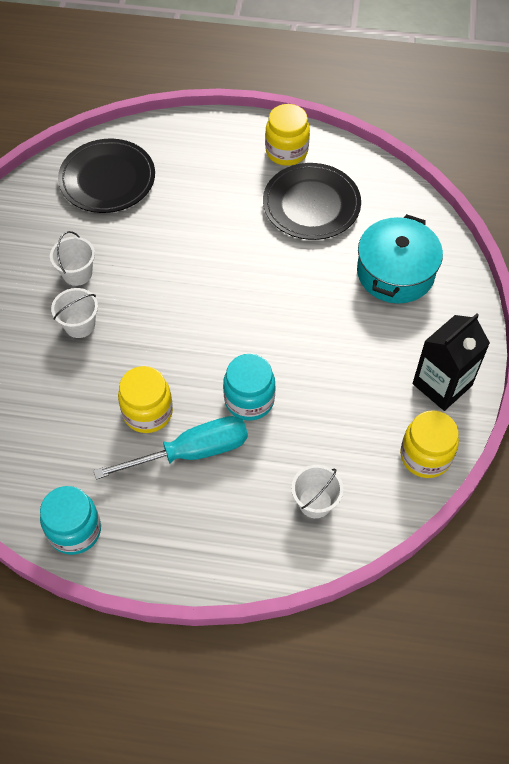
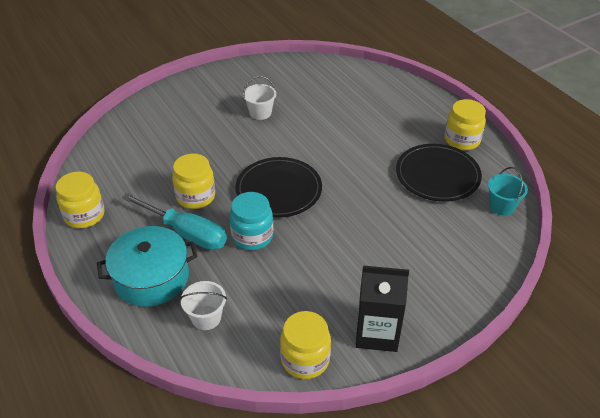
camera: 50 degrees right, 15 degrees down
(75, 530) = (84, 215): turquoise jar -> yellow jar
(79, 325) = (226, 134): white bucket -> none
(107, 179) = (339, 85): black plate -> black plate (278, 190)
(390, 192) = (501, 206): none -> turquoise bucket
(395, 272) = (439, 249): turquoise pot -> turquoise pot (151, 278)

